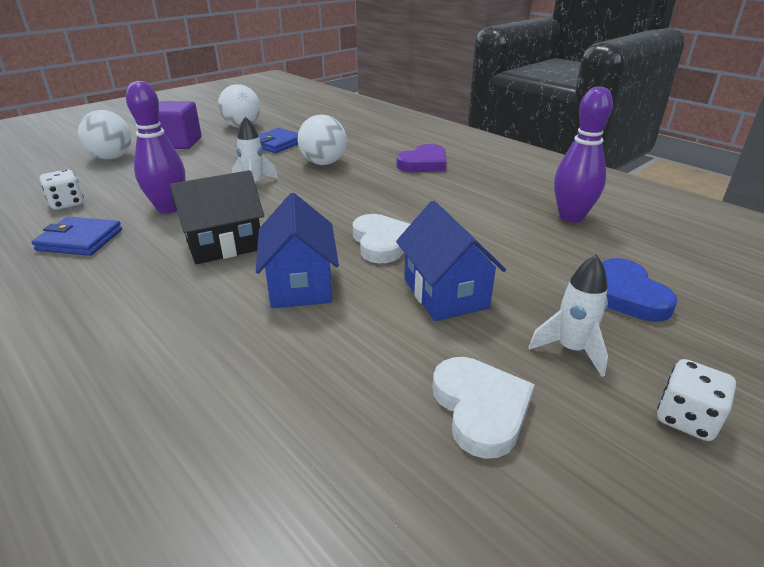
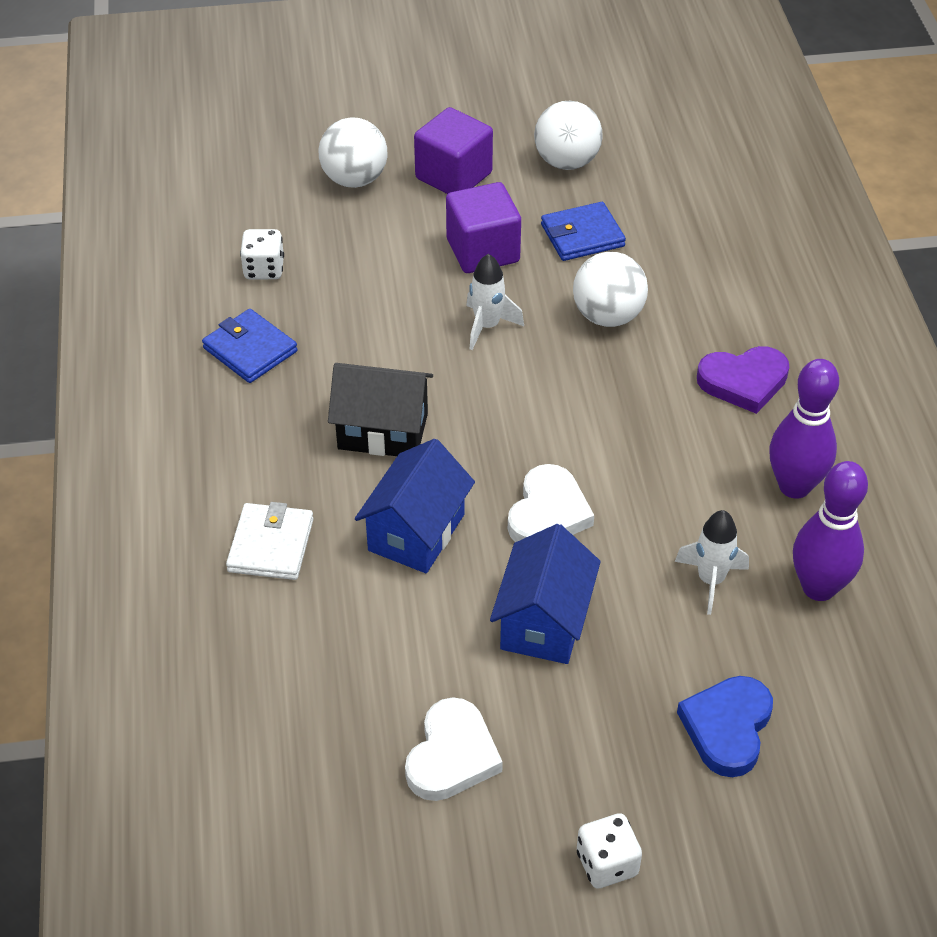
camera: 35 degrees right, 15 degrees up
(169, 208) = (363, 332): purple bowling pin -> purple bowling pin (794, 486)
(179, 338) = (271, 545): none -> white wallet
(222, 161) = (483, 250): none -> purple cube
(571, 350) = (591, 751): white rocket -> white rocket (711, 580)

